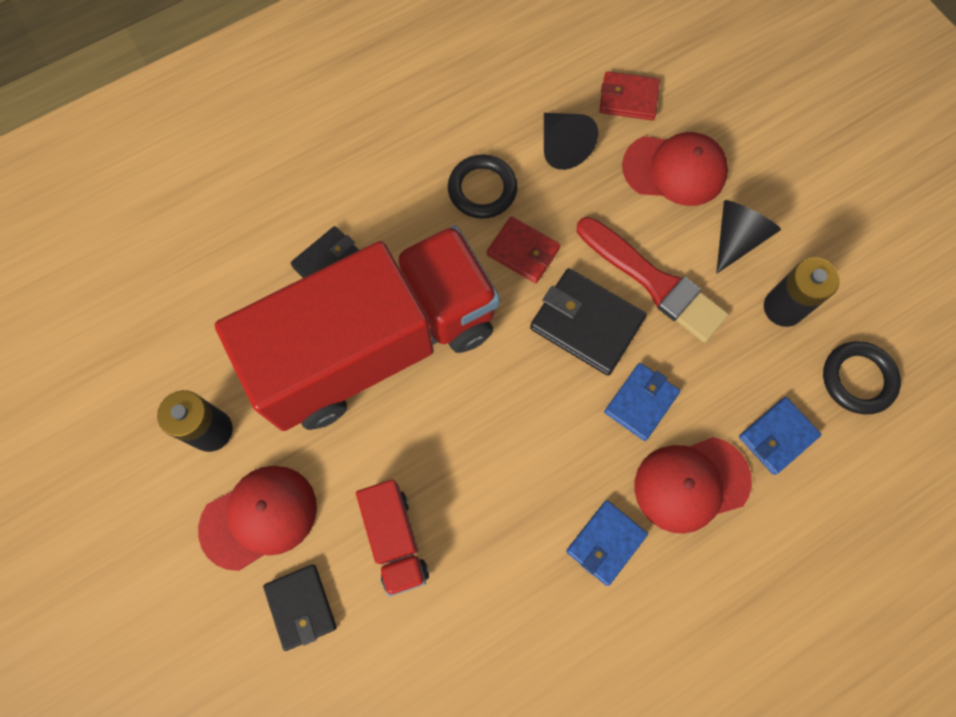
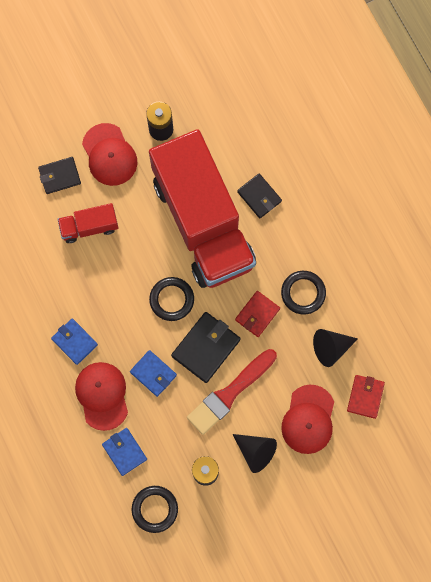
camera: 95 degrees right, 5 degrees up
(513, 384) = (171, 299): none -> black ring

